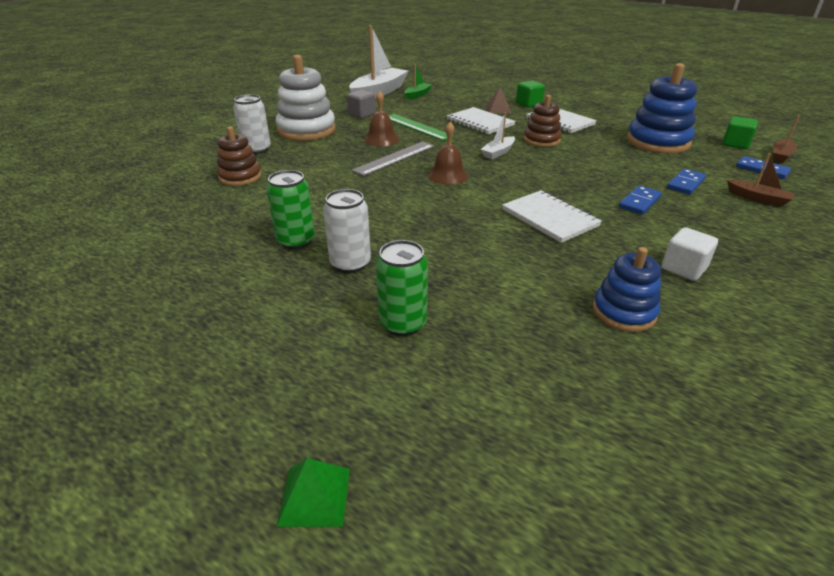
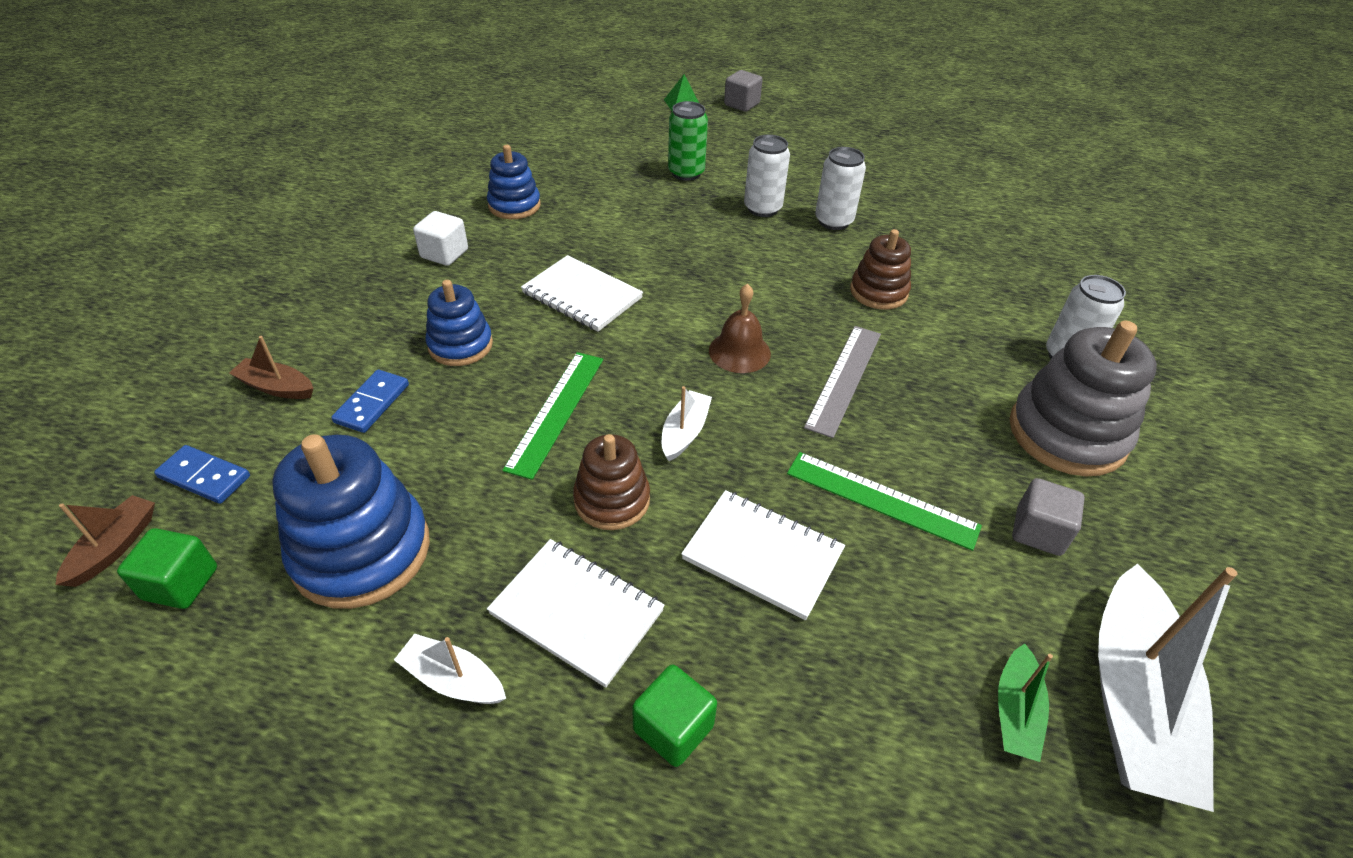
camera: 160 degrees right, 10 degrees up
(207, 468) = (741, 104): none -> grey cube
(240, 177) = (1006, 294): brown stacking toy -> brown stacking toy (878, 292)
(296, 241) = (833, 221): green can -> white can
(306, 130) = (1067, 434): white stacking toy -> grey stacking toy
(381, 139) = (910, 432): brown bell -> none
(498, 109) = (748, 657): brown pyramid -> none
(569, 167) = (556, 411): none -> green ruler
(605, 117) = (453, 679): none -> white boat
(639, 202) = (460, 345): blue domino -> blue stacking toy

